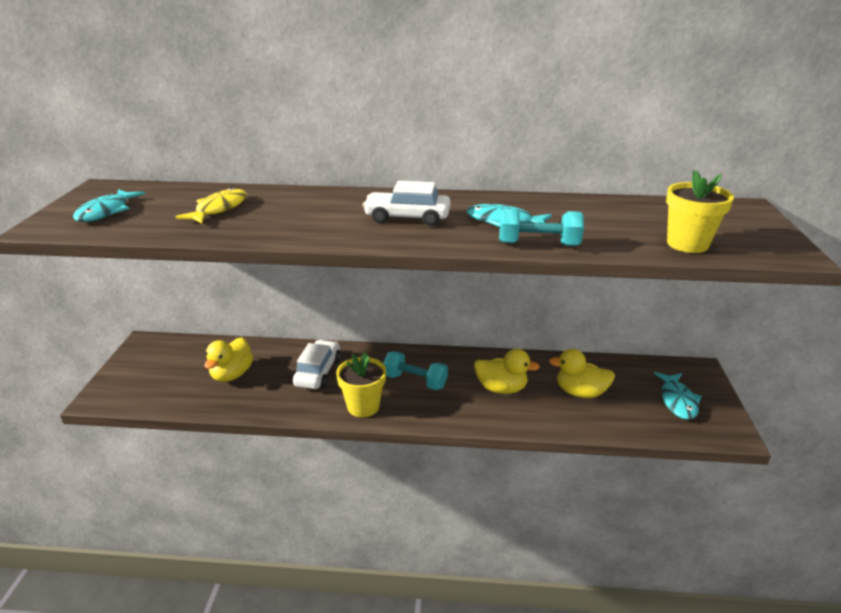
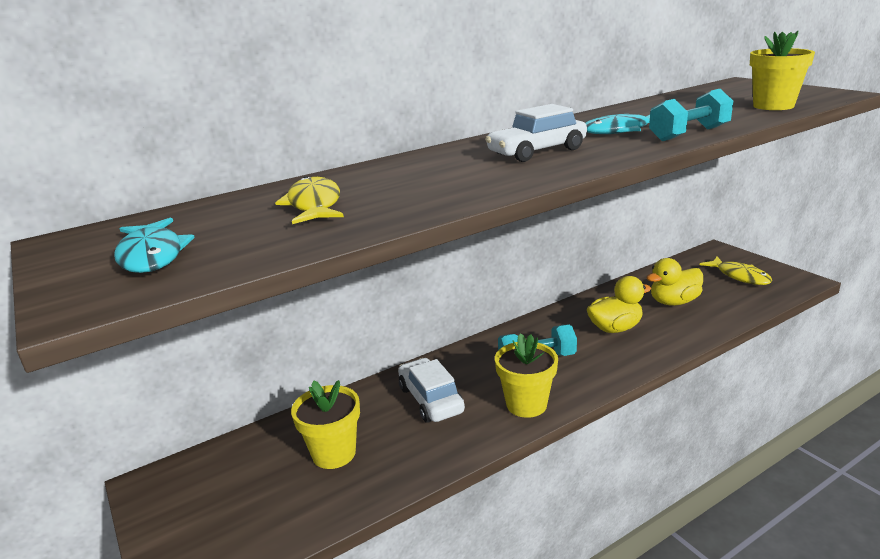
camera: 35 degrees left, 5 degrees down
(232, 374) = (334, 453): yellow duck -> yellow flower pot
(677, 401) = (740, 276): turquoise fish -> yellow fish

